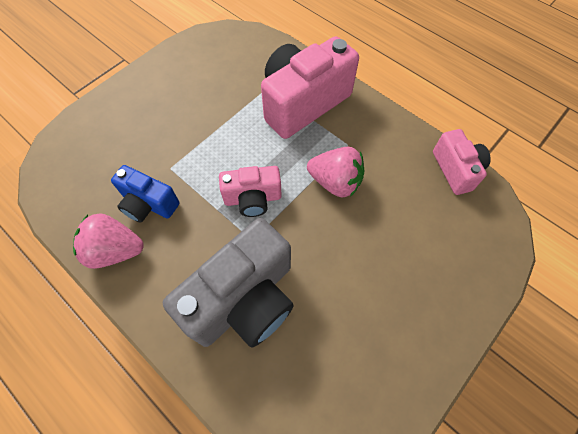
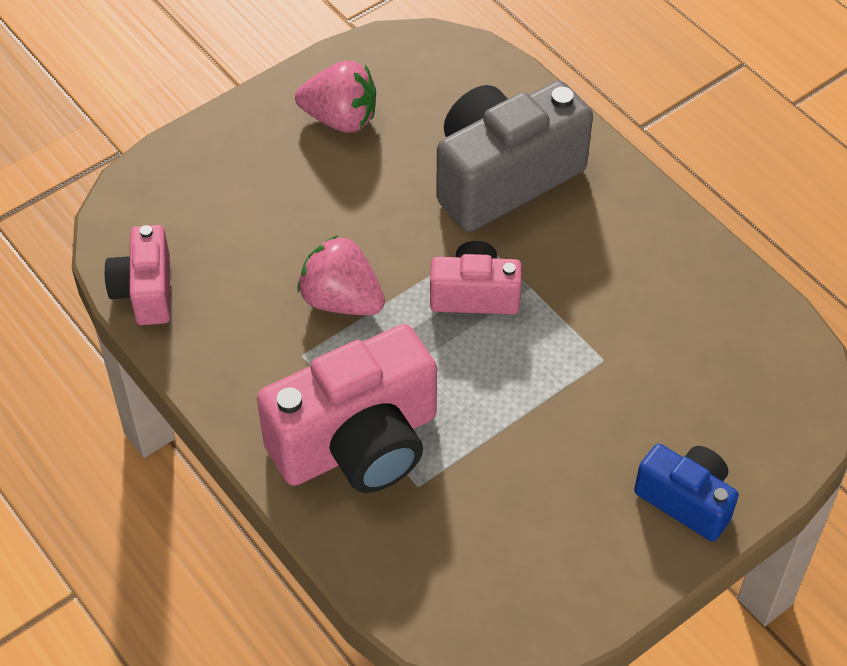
camera: 170 degrees left, 10 degrees down
(115, 250) = (679, 255): pink strawberry -> pink strawberry (340, 119)
(148, 204) = (636, 310): blue camera -> blue camera (686, 500)

